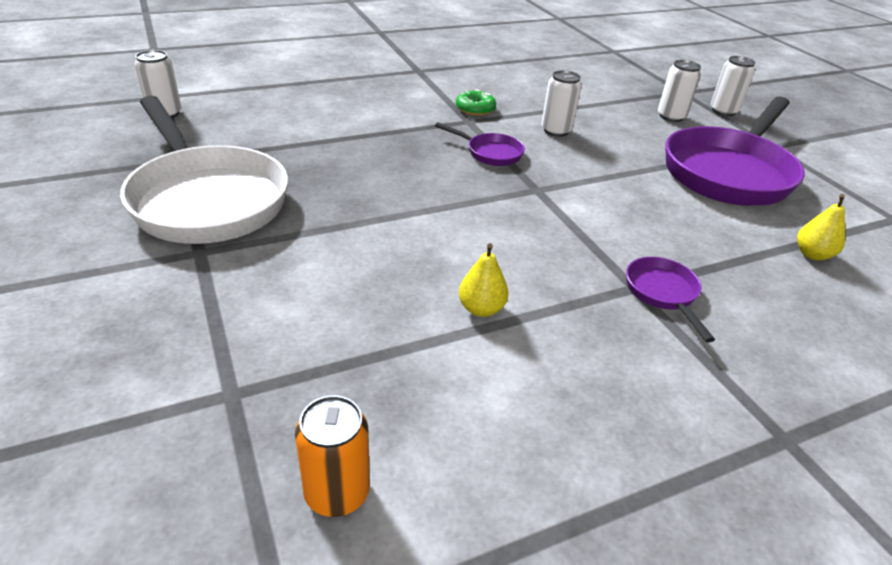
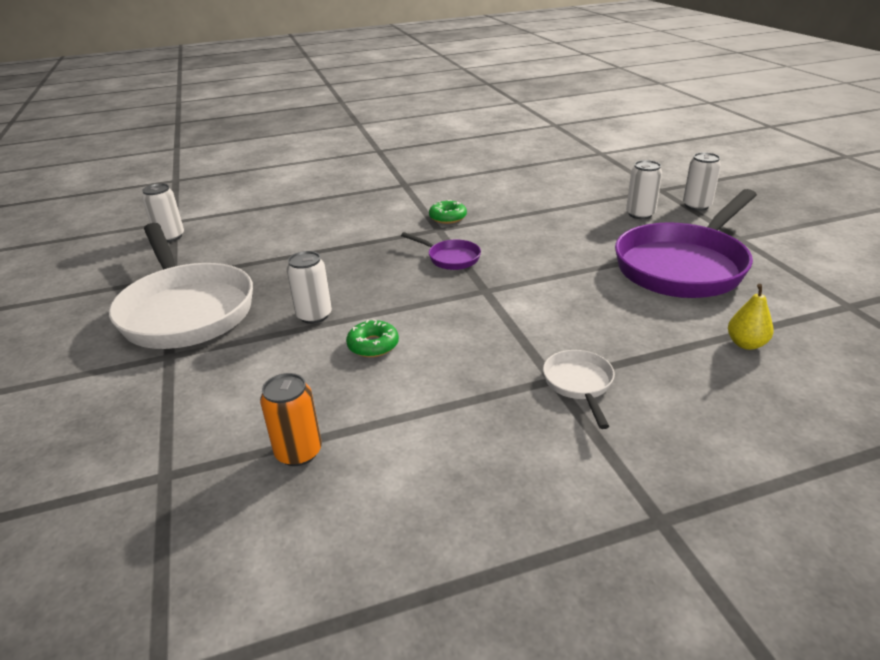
camera: 10 degrees right, 5 degrees down
(337, 492) = (230, 559): orange can -> orange can (298, 452)
(433, 246) = (373, 345): none -> green donut
(481, 309) = (401, 401): yellow pear -> none
(556, 131) = (520, 234): white can -> white can (314, 315)
(663, 293) = (579, 384): purple pan -> white pan

